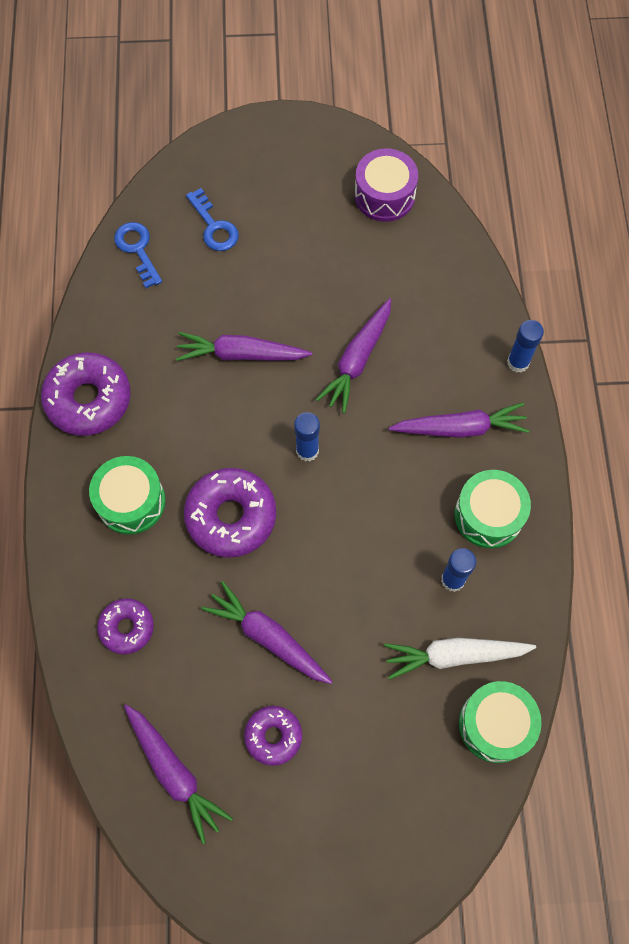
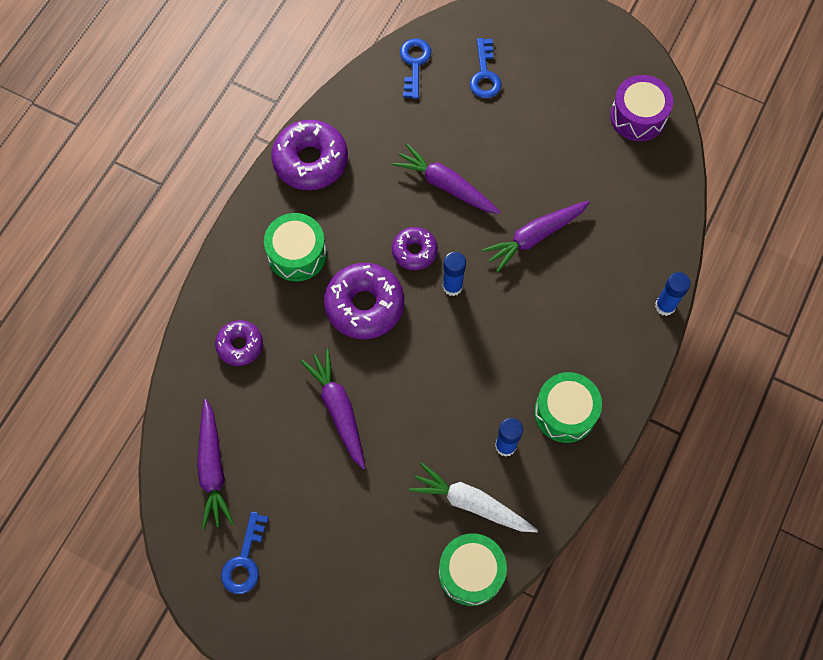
camera: 30 degrees right, 0 degrees up
(264, 849) = (244, 560): none -> blue key
(273, 736) = (299, 484): purple donut -> purple donut (414, 251)
(460, 428) = (584, 333): purple carrot -> none

